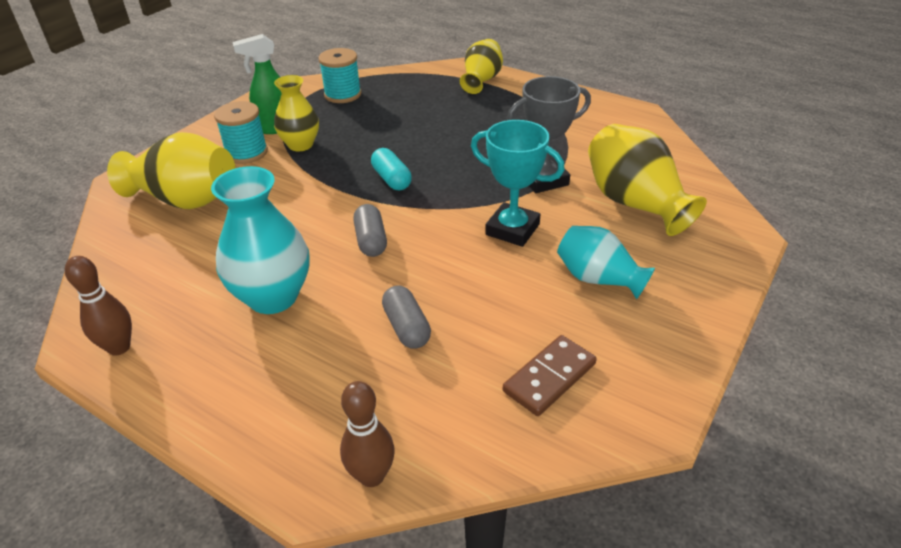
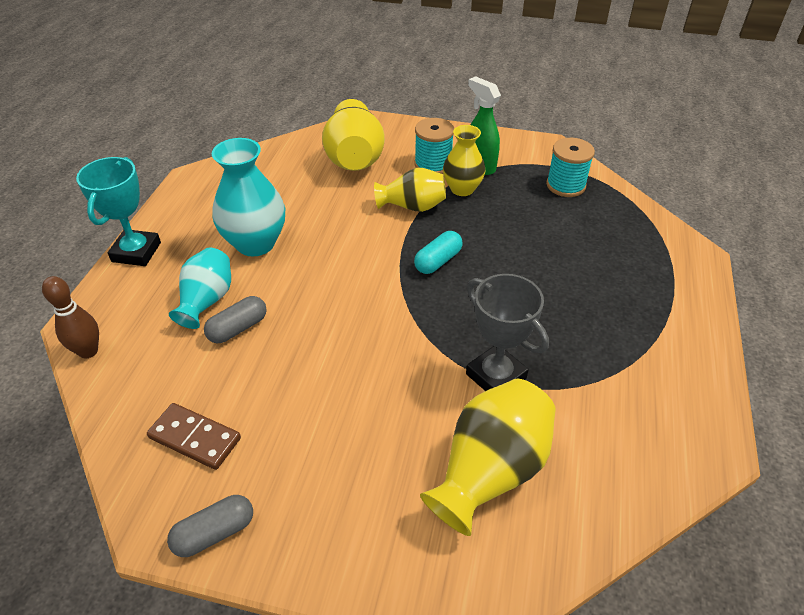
camera: 70 degrees right, 5 degrees up
(119, 347) = (190, 193): brown bowling pin -> none
(371, 241) = (341, 275): grey capsule -> grey capsule (214, 533)
(481, 80) = (676, 276): yellow vase -> yellow vase (412, 206)
(512, 229) = (394, 368): turquoise trophy -> turquoise trophy (136, 252)
(598, 279) = (339, 454): turquoise vase -> turquoise vase (207, 300)

